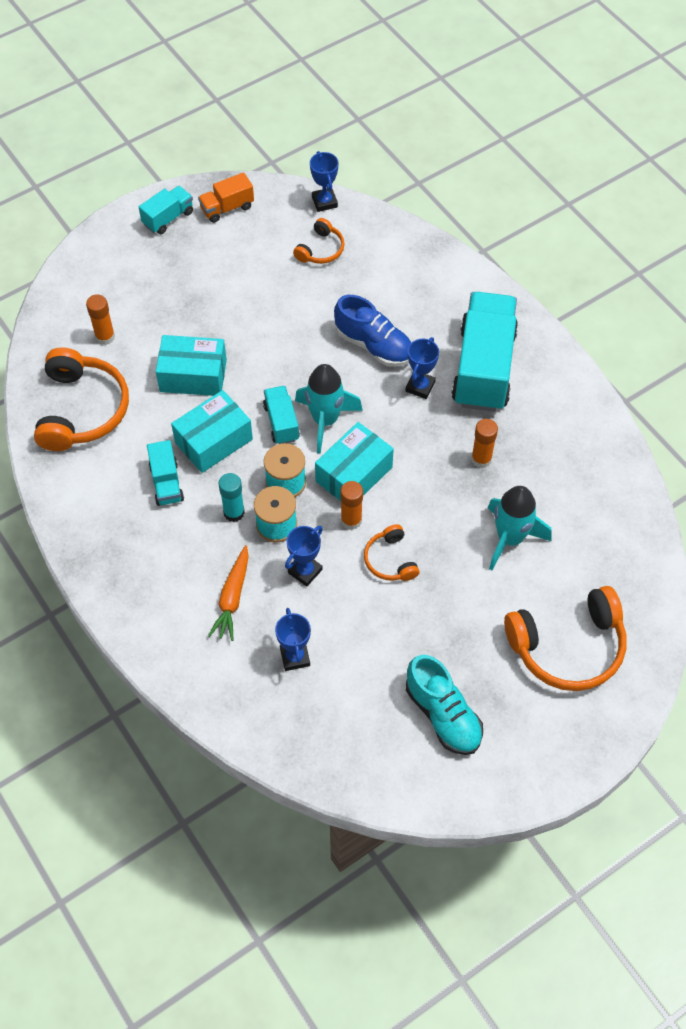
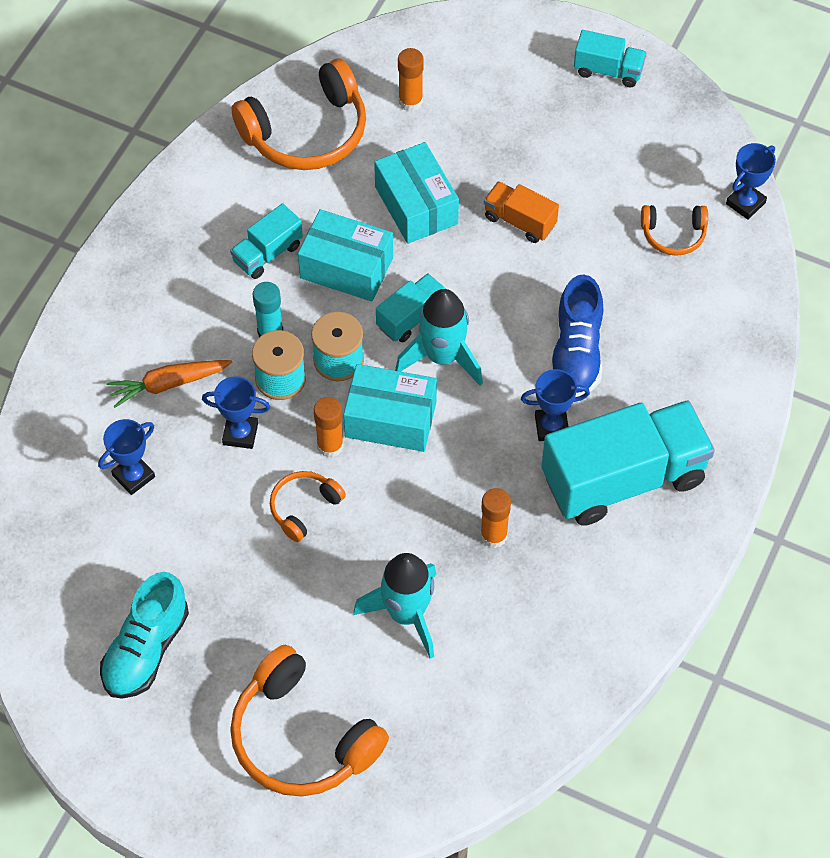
camera: 60 degrees right, 0 degrees up
(227, 208) = (664, 116): orange truck -> orange truck (519, 221)

